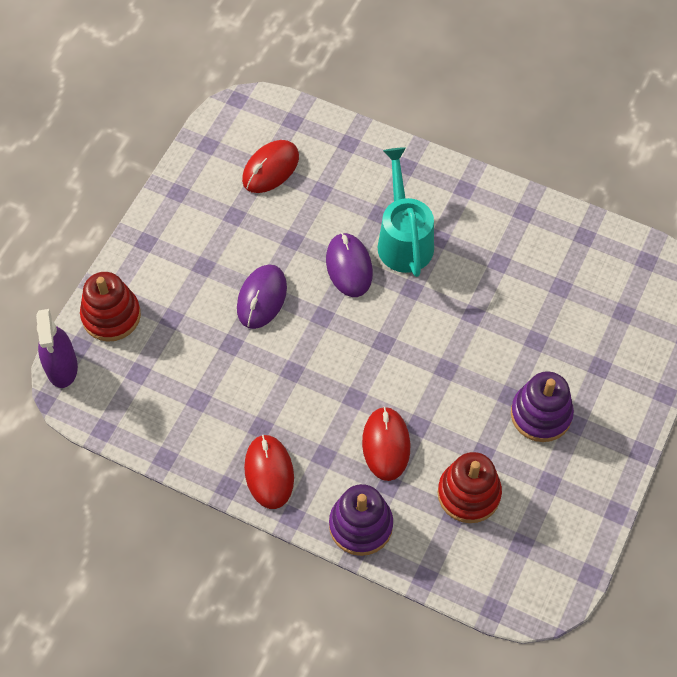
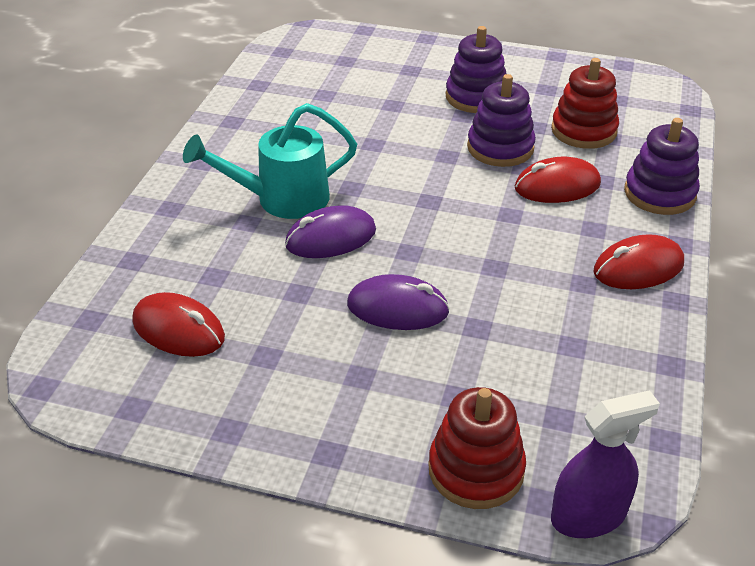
camera: 100 degrees left, 20 degrees down
(451, 414) = (500, 148): none -> purple stacking toy

